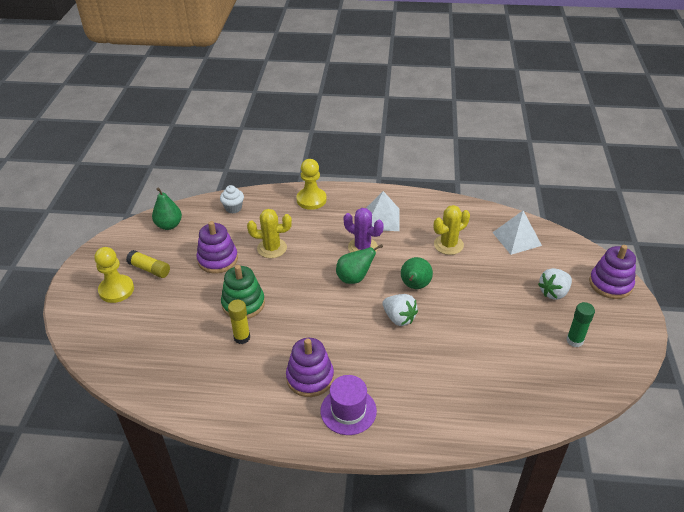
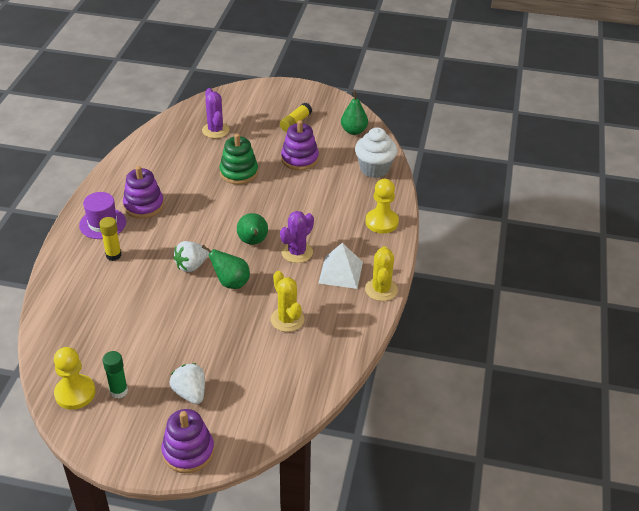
camera: 95 degrees right, 0 degrees up
(116, 290) = (274, 107): yellow pawn -> yellow pawn (75, 393)
(160, 336) = (215, 130): none -> purple cactus
(233, 208) = (374, 169): white cupcake -> white cupcake, size x1.72
(242, 337) = (200, 171): yellow glue stick -> yellow glue stick (113, 255)
(272, 248) = (308, 191): yellow cactus -> yellow cactus (381, 289)
(516, 238) = (286, 382): white pyramid -> none

